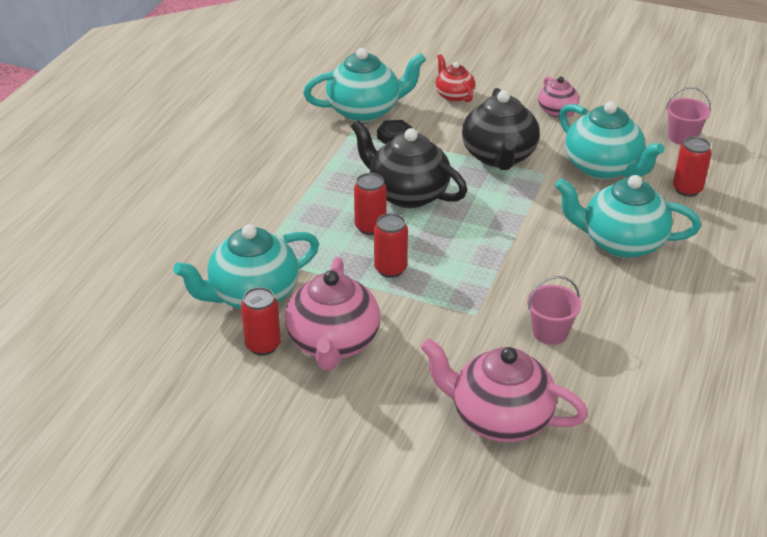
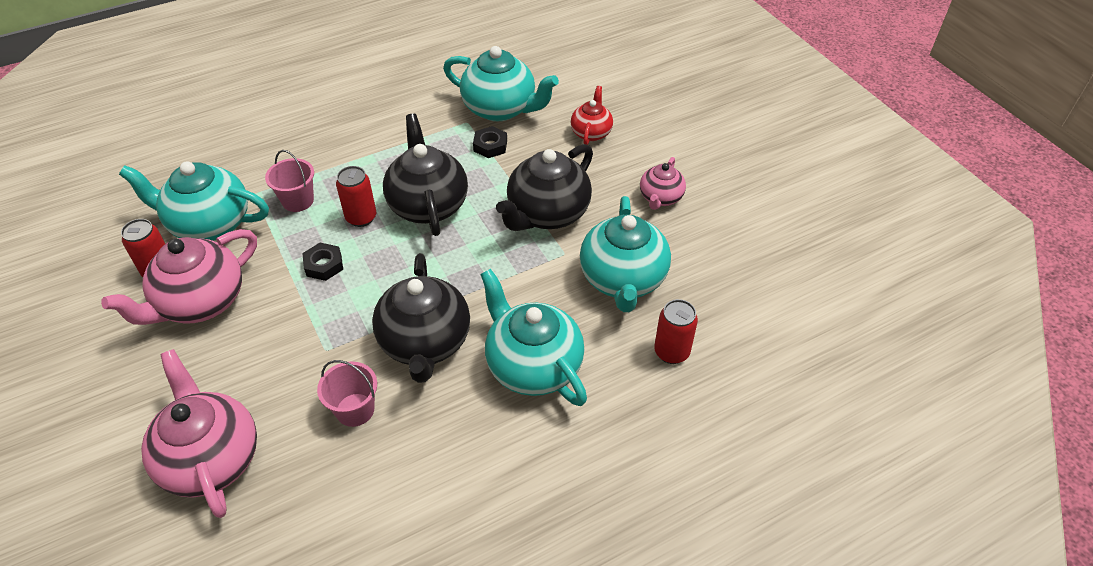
camera: 40 degrees right, 10 degrees up
(390, 269) = (324, 265): red can -> black nut
(535, 270) = (425, 342): none -> black teapot
(682, 137) = (746, 294): pink bucket -> pink bucket (298, 200)

